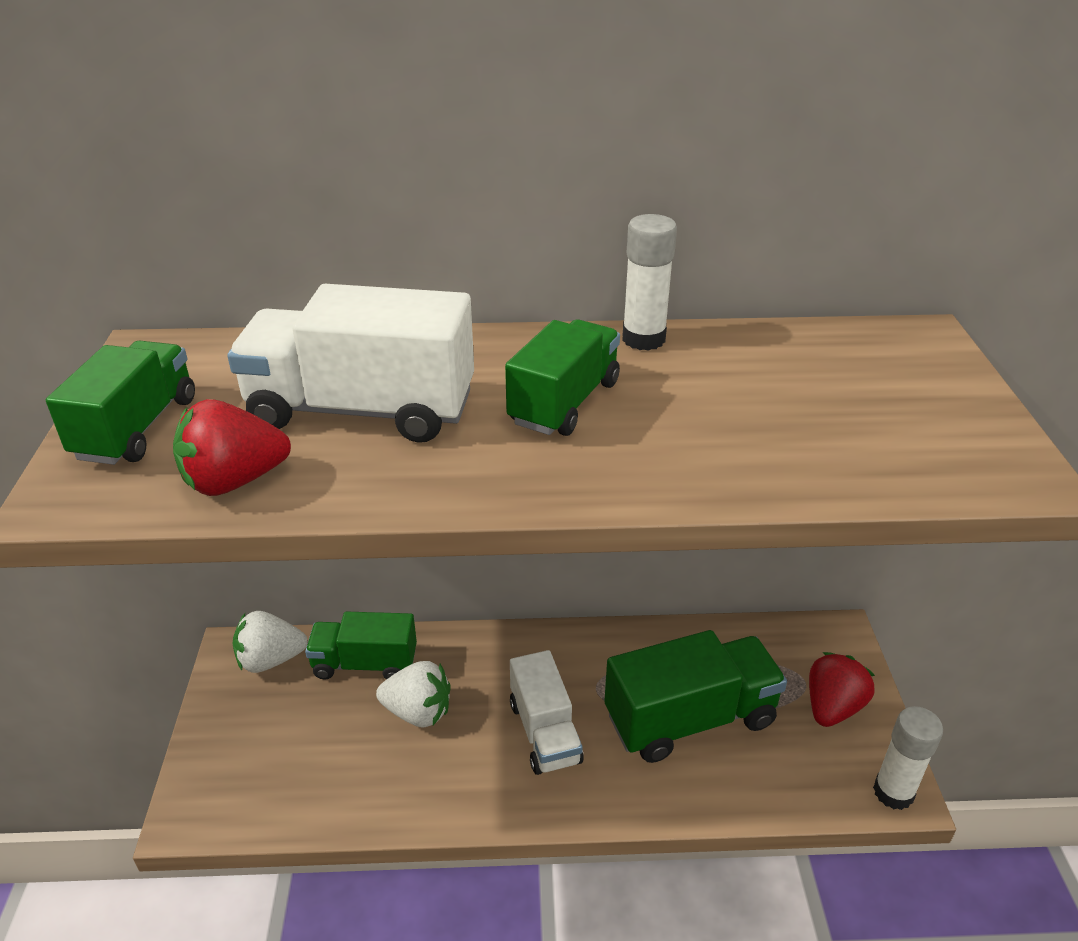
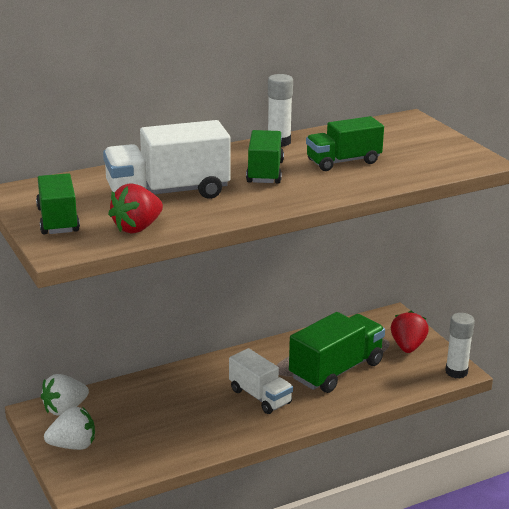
camera: 25 degrees left, 10 degrees down
(365, 663) = (128, 395): green truck -> green truck (343, 162)
(418, 712) = (179, 408): white strawberry -> white strawberry (73, 445)

